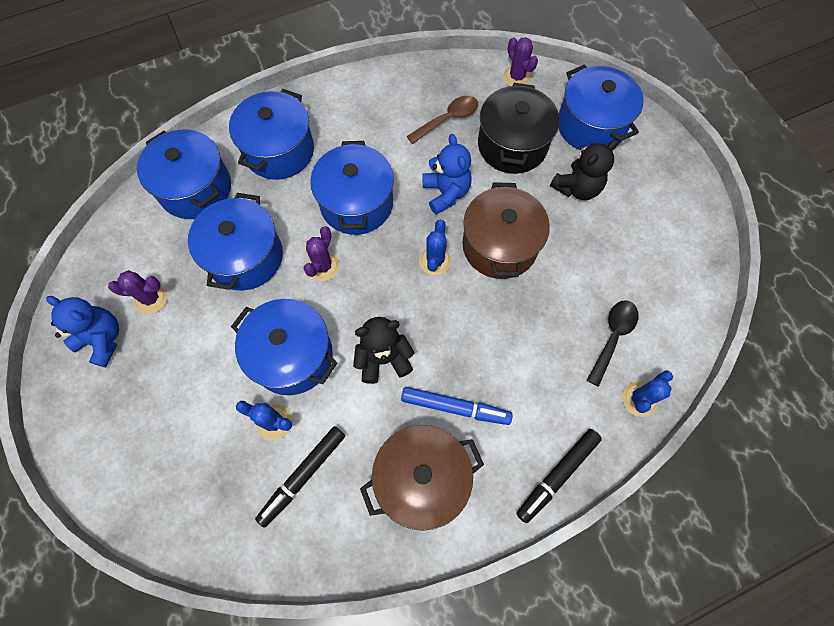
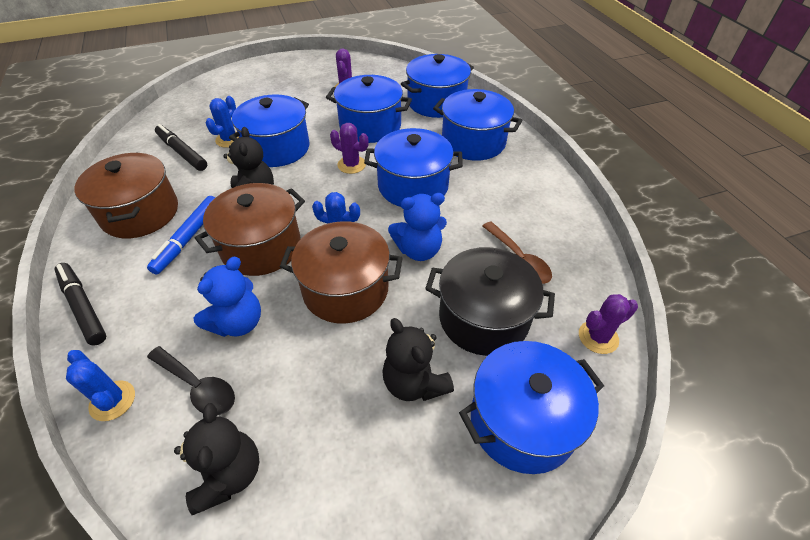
camera: 95 degrees right, 20 degrees down
(103, 339) = (321, 72): blue teddy bear -> blue teddy bear (238, 322)
(458, 330) = (261, 247): none -> brown pot
(669, 294) = (228, 474): none -> black teddy bear

